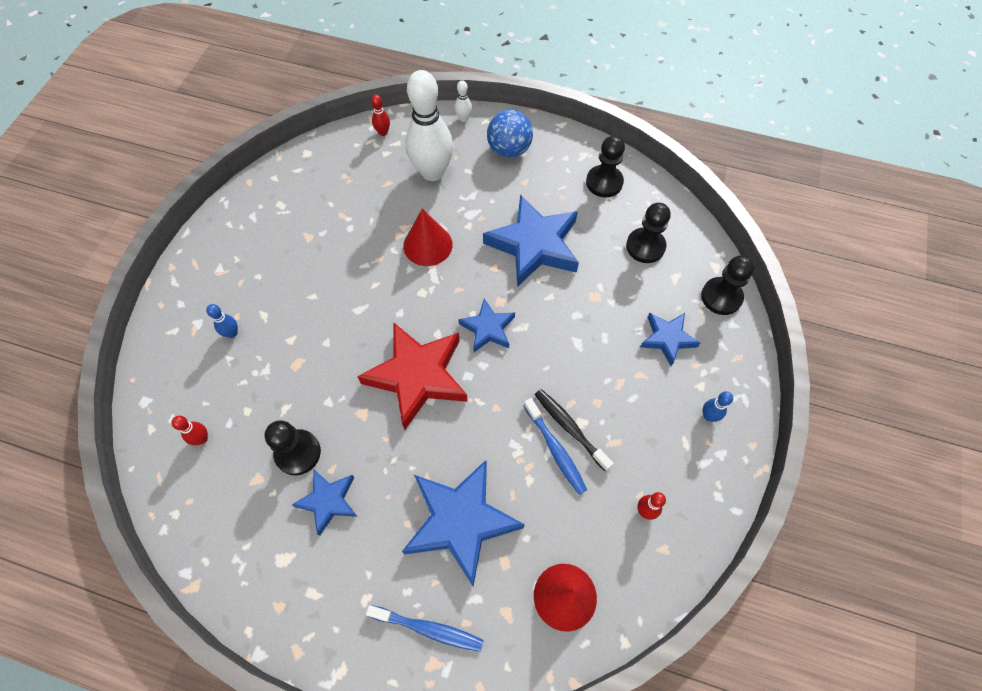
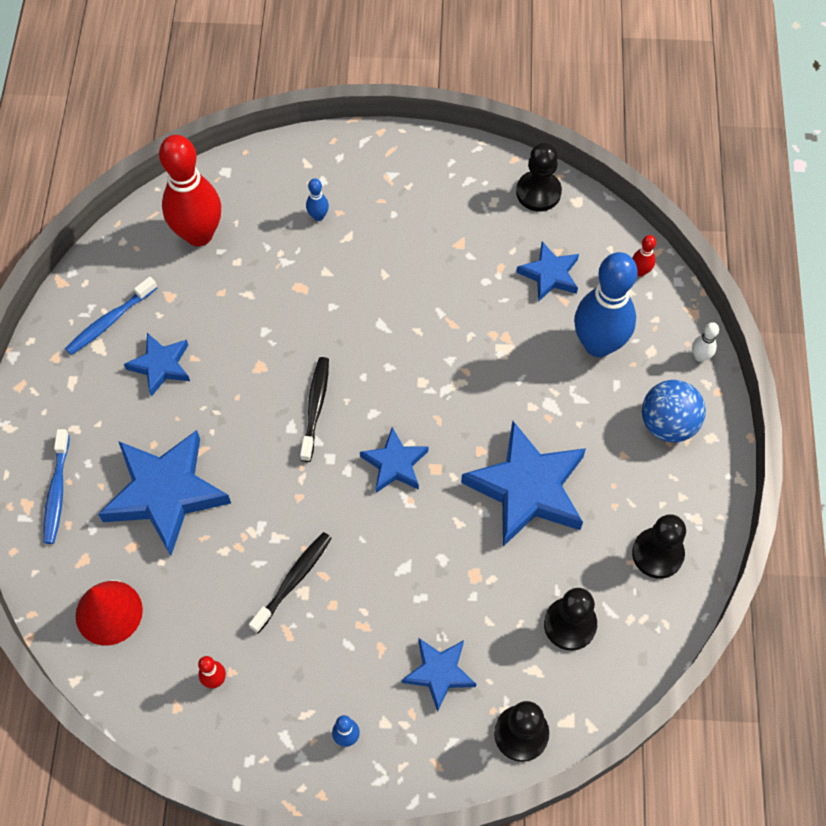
camera: 75 degrees right, 0 degrees up
(202, 439) = (199, 234): red bowling pin -> red bowling pin, size x2.50
(298, 453) = (203, 322): black pawn -> black pawn (538, 192)
(362, 186) = (549, 275): none -> blue star
(417, 376) = (315, 407): red star -> black toothbrush
(427, 245) = (488, 369): red cone -> none
(432, 172) = (598, 344): white bowling pin -> blue bowling pin
(555, 450) = (264, 570): blue toothbrush -> blue toothbrush (110, 321)

